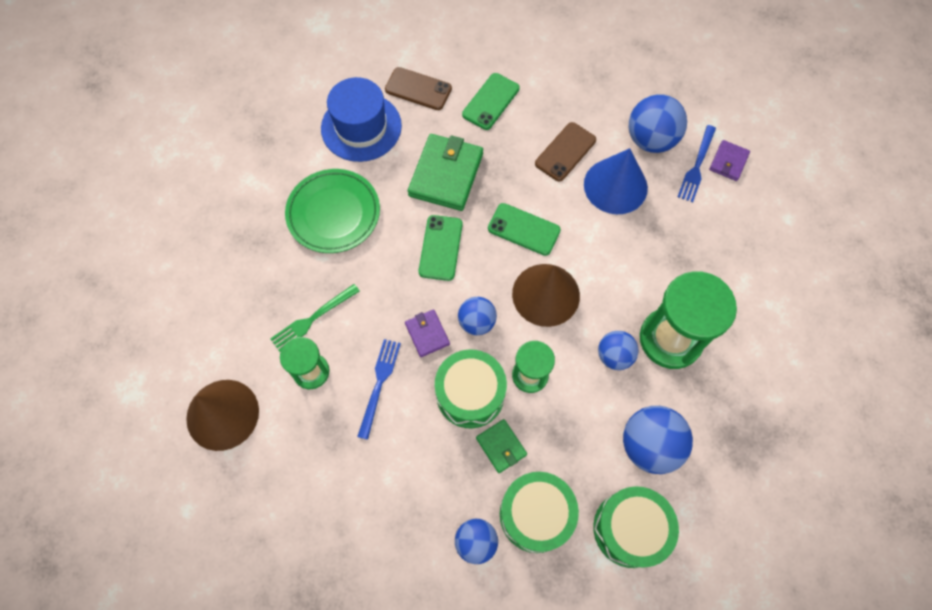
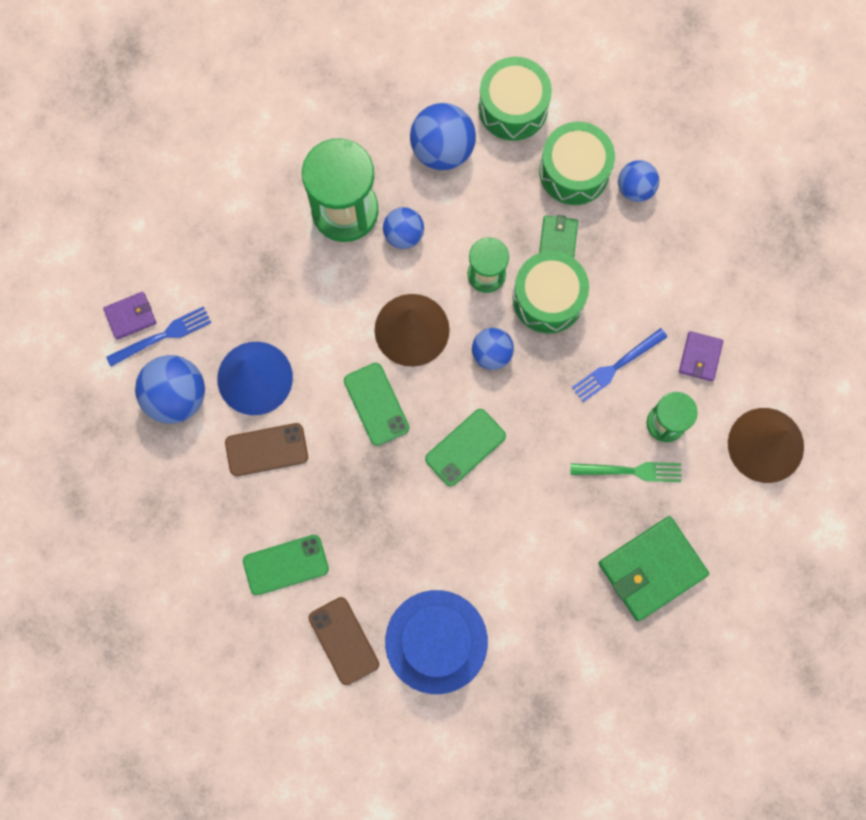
camera: 140 degrees left, 10 degrees up
(333, 213) = (535, 563): green plate -> none
(427, 334) = (542, 377): purple wallet -> purple wallet (700, 357)
(446, 175) = (398, 518): green wallet -> green wallet (652, 569)

